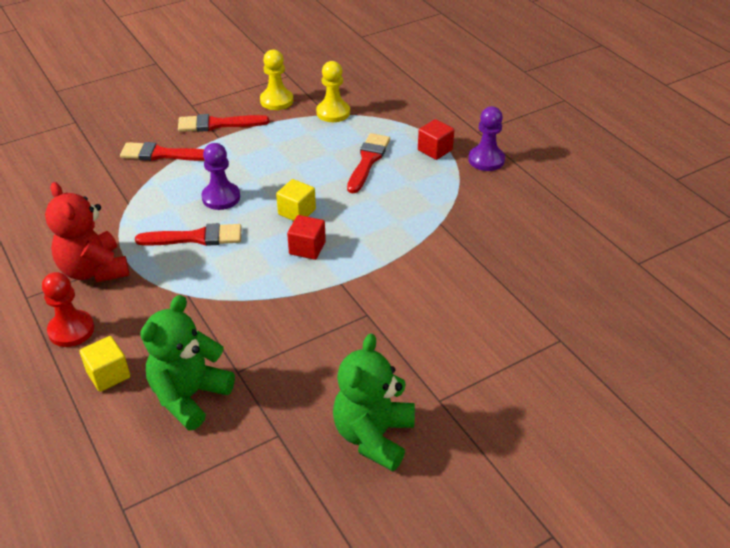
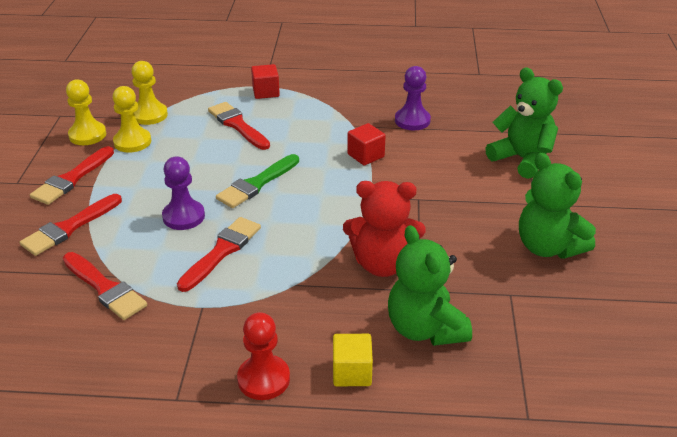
camera: 55 degrees left, 5 degrees down
(94, 270) = (191, 334): red teddy bear -> red teddy bear (382, 264)
(112, 206) = (105, 288): none -> red brush
(289, 124) = (132, 142): none -> yellow pawn
(297, 212) = (257, 184): yellow cube -> green brush
(307, 248) = (309, 196): red cube -> red cube (365, 155)
(486, 160) = (306, 78): purple pawn -> purple pawn (412, 120)
(508, 360) = (522, 159): none -> green teddy bear

